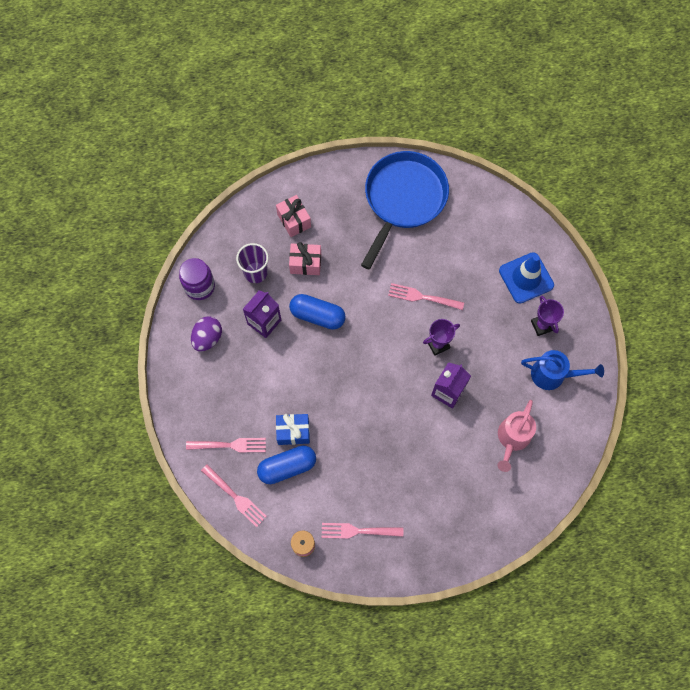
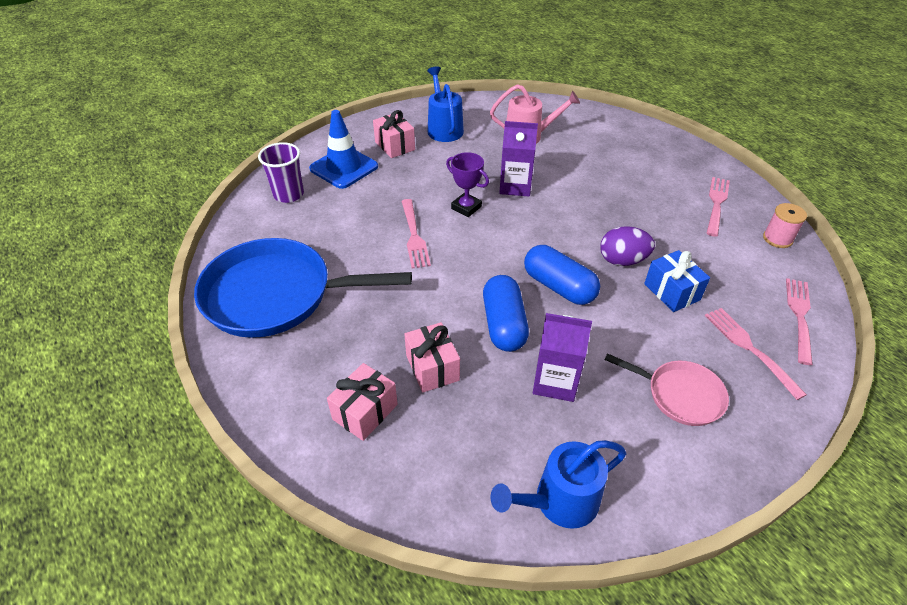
camera: 115 degrees left, 25 degrees down
(199, 286) = (559, 502): purple jar -> blue watering can
(207, 338) = (634, 446): purple egg -> purple egg (622, 260)
(222, 382) = (680, 395): none -> pink pan
(255, 272) = (484, 427): purple cup -> purple cup (288, 194)
(287, 467) = (716, 282): blue capsule -> blue capsule (559, 287)
(359, 531) = (716, 204): pink fork -> pink fork turned 135 degrees counterclockwise
(542, 325) = (395, 146): purple trophy -> pink gift

